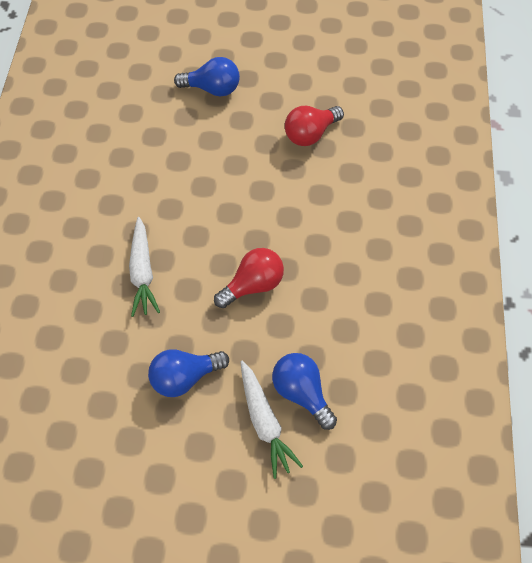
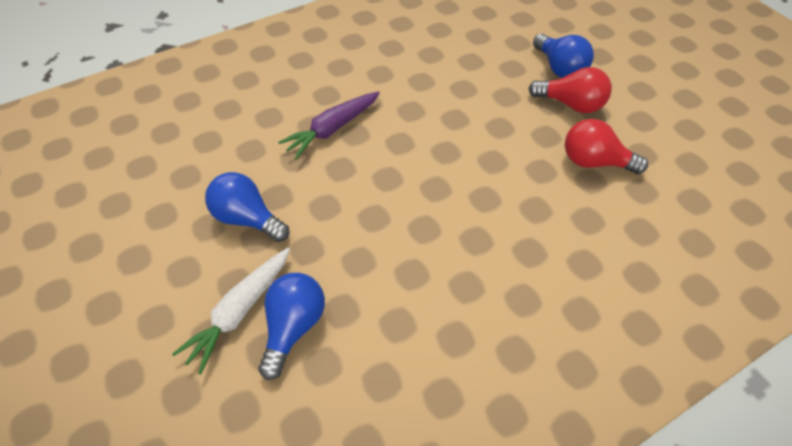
camera: 55 degrees right, 5 degrees down
(142, 272) = (332, 129): white carrot -> purple carrot
(253, 285) = (384, 214): red light bulb -> red light bulb (570, 104)

